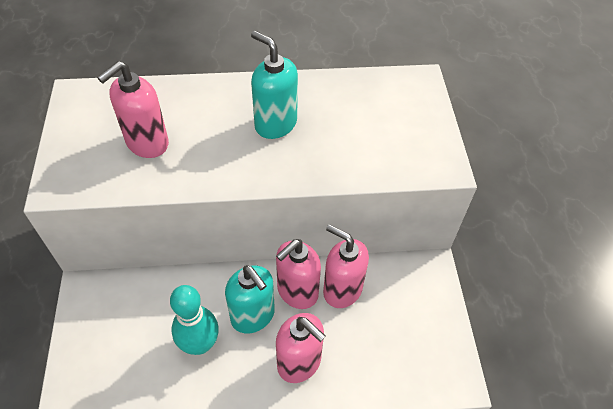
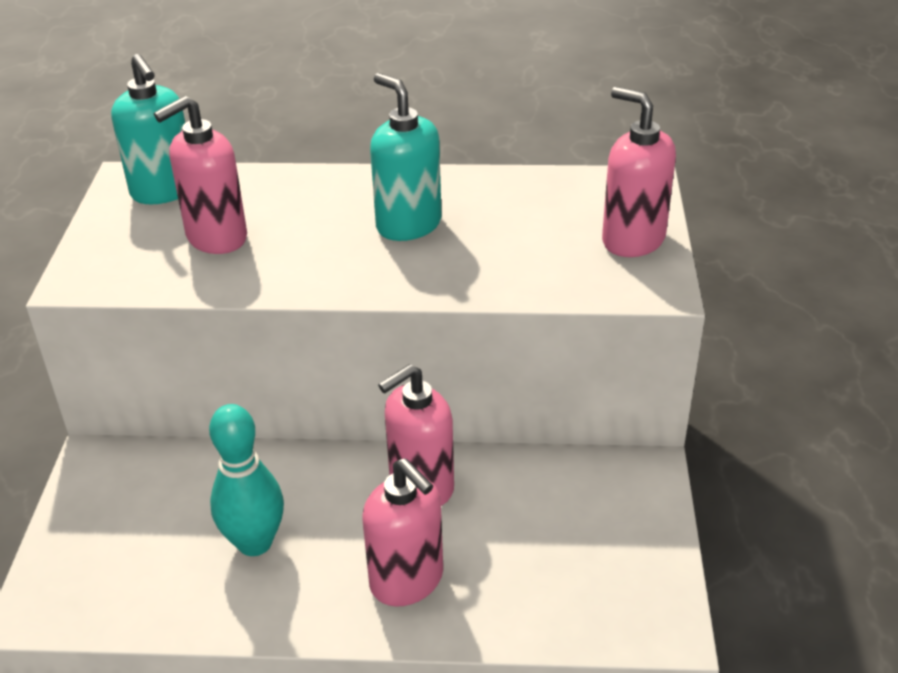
camera: 10 degrees right, 15 degrees down
(253, 316) = (345, 512): turquoise soap dispenser -> turquoise soap dispenser (164, 191)
(342, 290) = (494, 489): pink soap dispenser -> pink soap dispenser (632, 240)

